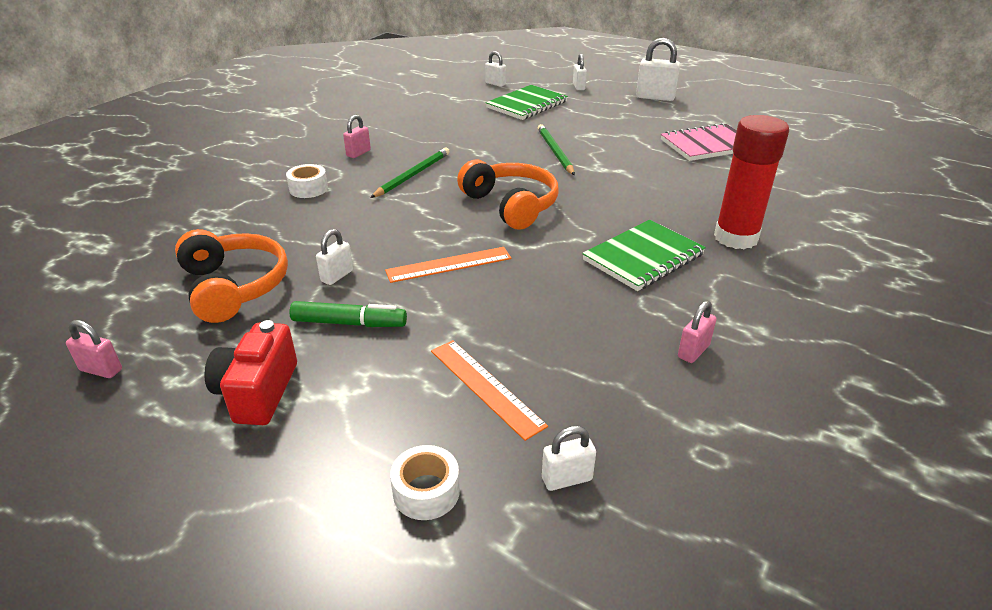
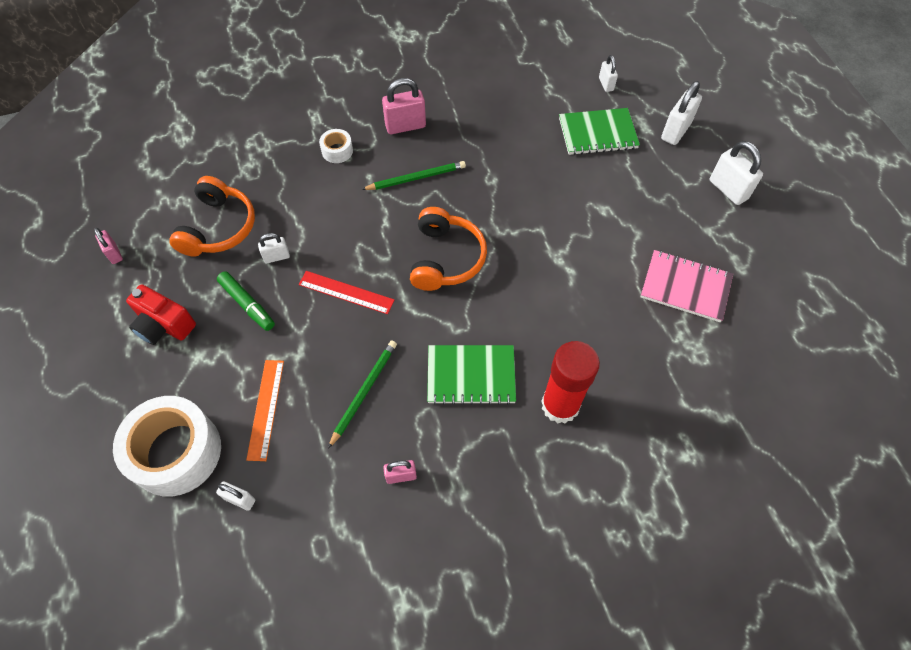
camera: 40 degrees right, 25 degrees up
(258, 392) = (164, 325): red camera -> red camera turned 105 degrees counterclockwise
(358, 153) = (405, 126): pink padlock -> pink padlock, size x1.72
(426, 491) = (176, 452): white tape -> white tape, size x2.23
(449, 264) = (346, 292): orange ruler -> red ruler
(555, 152) = (547, 214): green pencil -> green pencil (364, 392)
(578, 87) = (675, 131): white padlock -> white padlock, size x1.72

